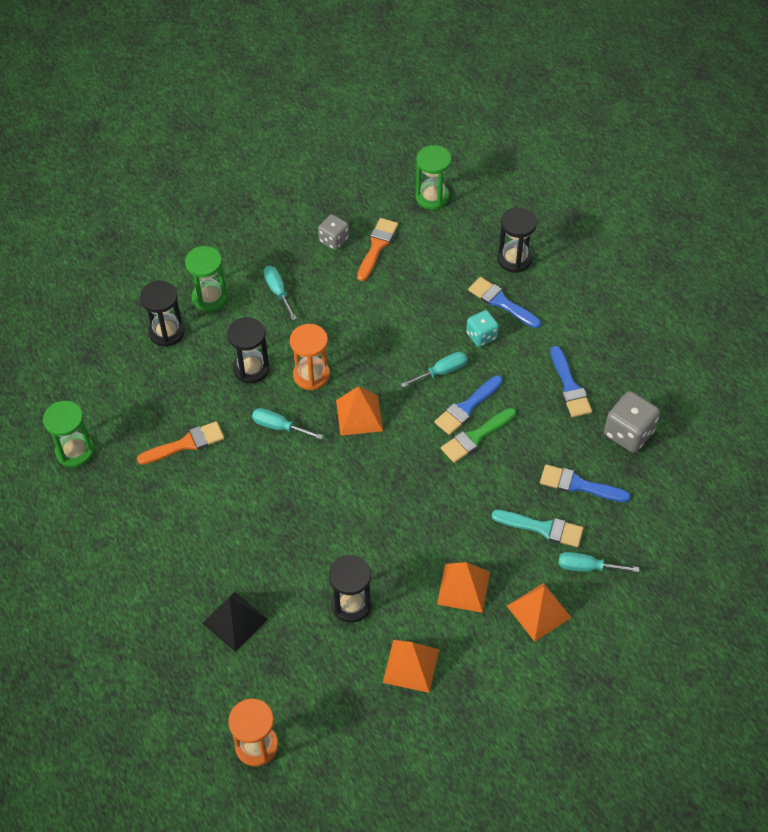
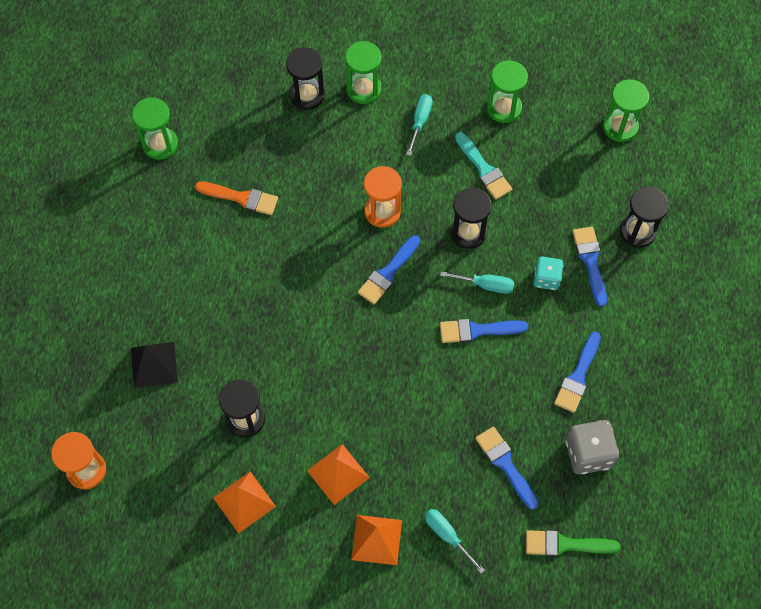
camera: 40 degrees right, 10 degrees up
(251, 368) = (342, 172): black hourglass -> black hourglass (468, 232)
(279, 427) = (320, 236): turquoise screwdriver -> none
(333, 240) = (504, 108): grey dice -> green hourglass
(359, 415) = (388, 272): orange pyramid -> blue brush
(377, 247) = (533, 139): orange brush -> none
(476, 437) = (462, 360): green brush -> green brush (566, 544)
(542, 528) = (442, 476): turquoise brush -> turquoise brush (483, 169)

